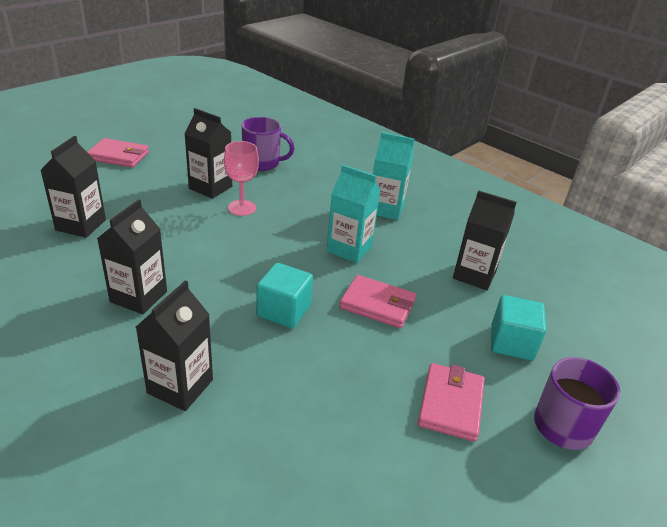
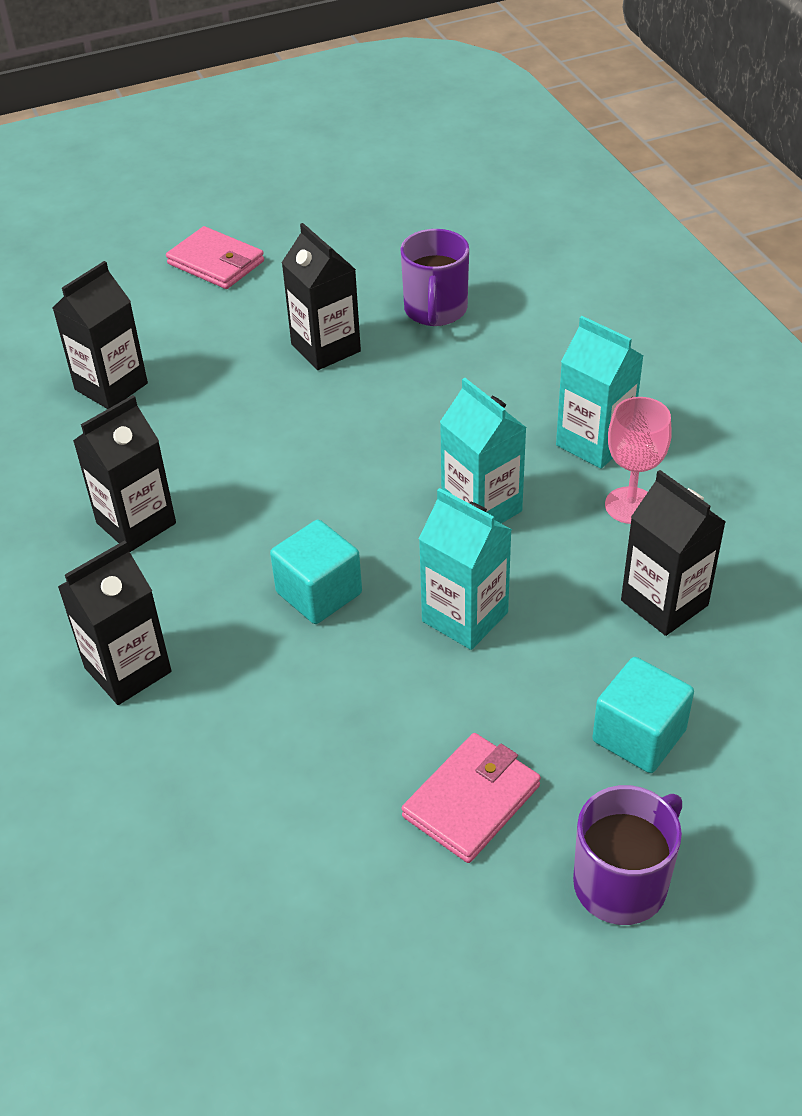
camera: 30 degrees right, 10 degrees up
(242, 208) = (354, 397): pink goblet -> pink goblet (630, 505)
(262, 163) = (435, 310): purple mug -> purple mug turned 60 degrees clockwise
(377, 304) = (465, 617): pink wallet -> turquoise carton

